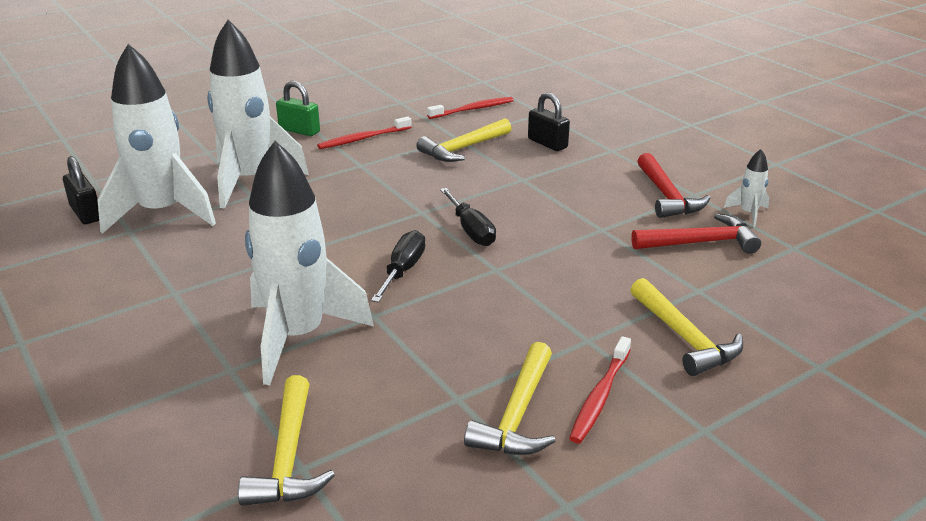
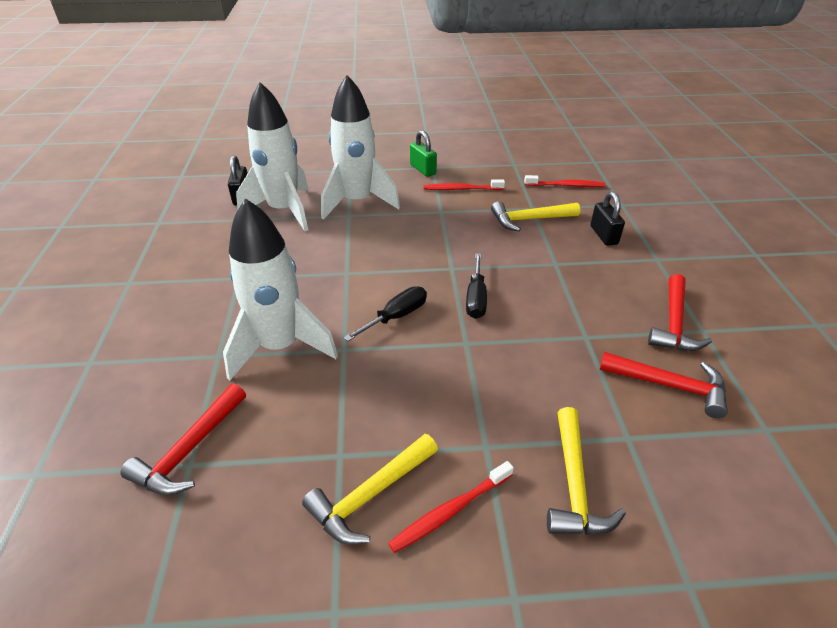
camera: 30 degrees right, 10 degrees up
(288, 456) = (190, 450): yellow hammer -> red hammer
(748, 214) = (744, 371): white rocket -> none

